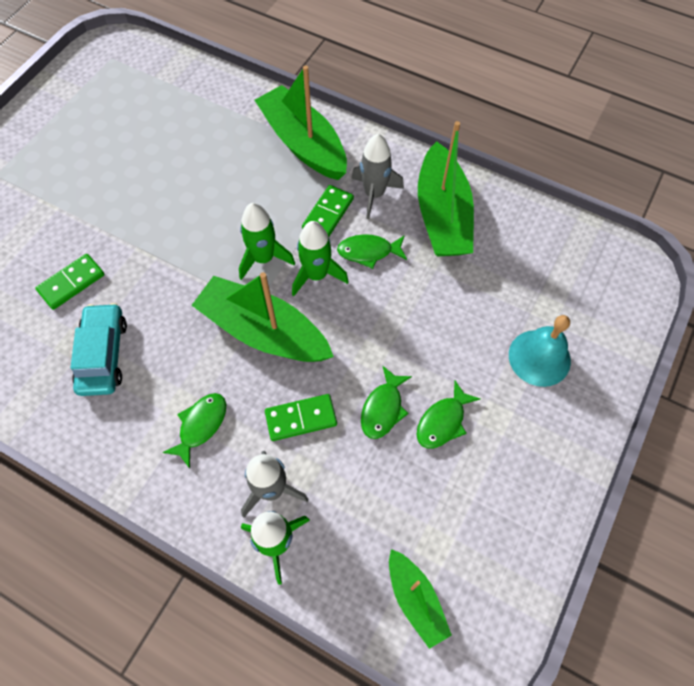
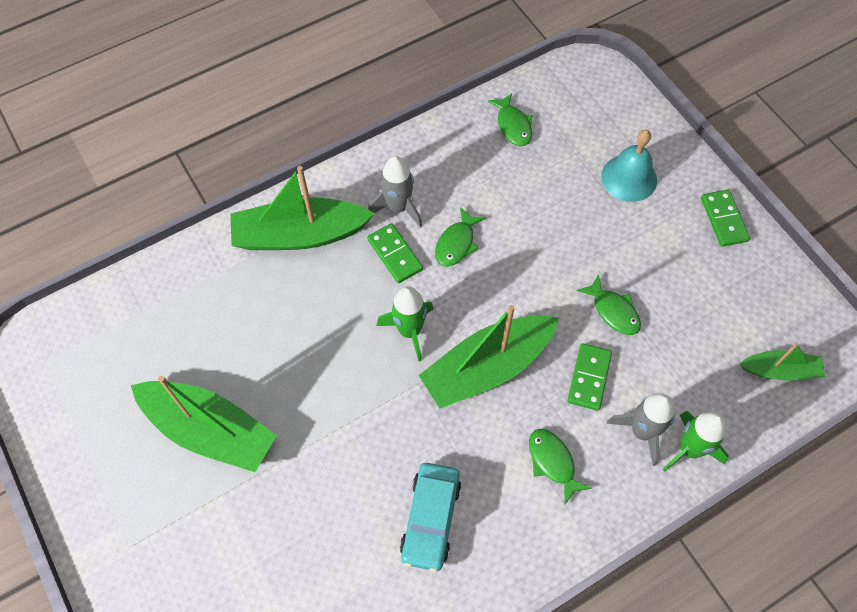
camera: 60 degrees left, 0 degrees up
(71, 283) = (328, 517): green domino -> green domino (724, 219)
(103, 355) = (430, 519): turquoise car -> turquoise car turned 105 degrees counterclockwise
(316, 275) = (455, 296): green rocket -> none
(442, 215) = (454, 168): green boat -> green boat (210, 430)
(443, 421) = (647, 274): green fish -> green fish (513, 125)

